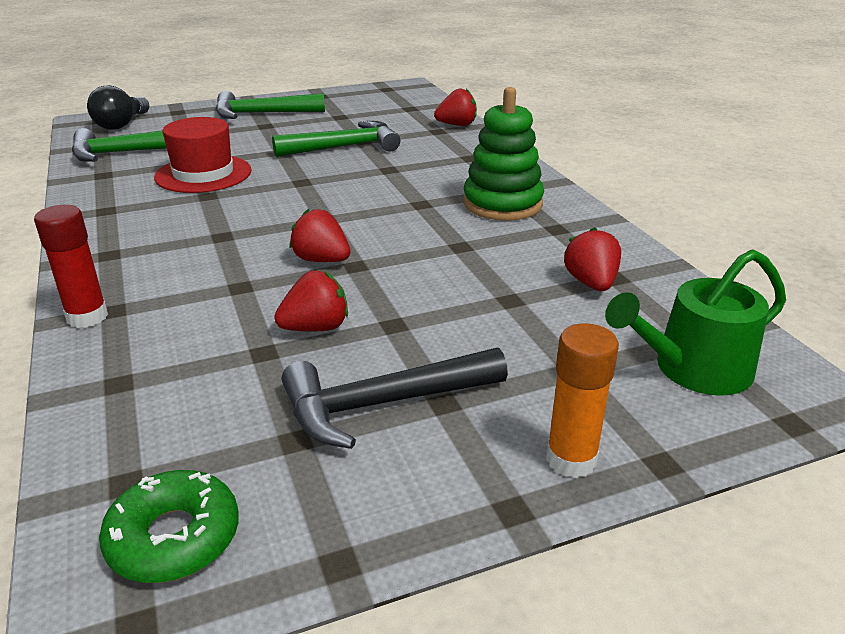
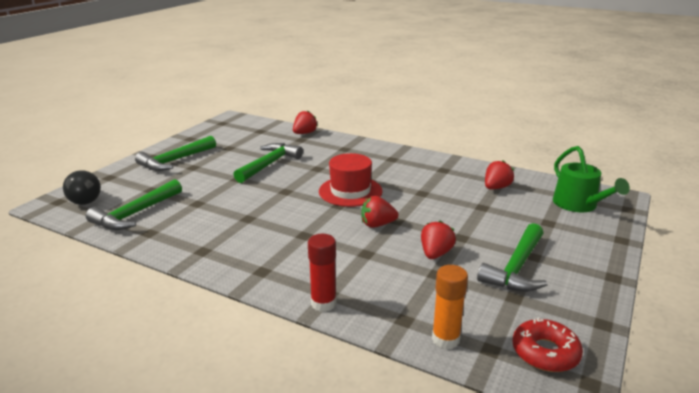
camera: 40 degrees left, 5 degrees down
(174, 537) = (545, 352): green donut -> red donut
(203, 174) = (218, 208): red hat -> red hat (350, 191)
(383, 404) = (516, 268): black hammer -> green hammer
(502, 204) = (402, 167): green stacking toy -> none
(571, 459) = (600, 252): orange glue stick -> orange glue stick (445, 339)
(591, 283) = (496, 188): red strawberry -> red strawberry turned 90 degrees clockwise
(693, 369) = (578, 205): green watering can -> green watering can turned 45 degrees counterclockwise

